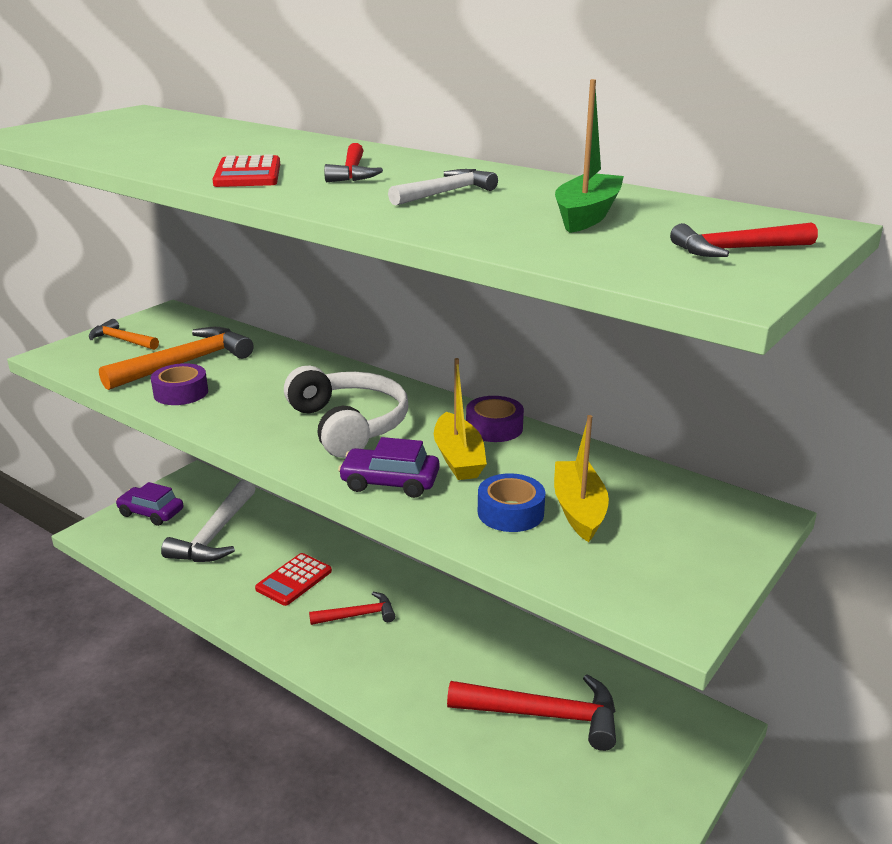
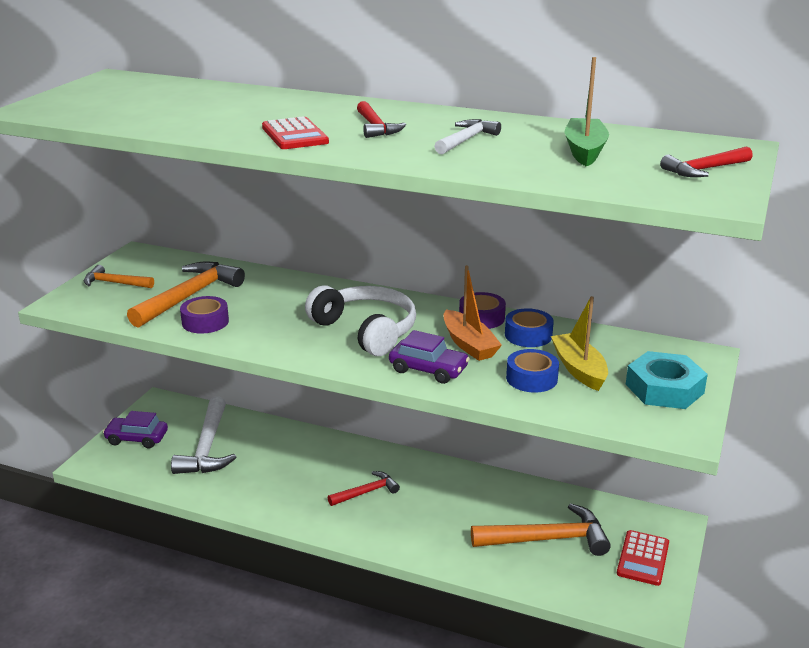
camera: 15 degrees left, 0 degrees up
(294, 580) = (298, 473): red calculator -> red calculator (643, 558)
(390, 482) = (428, 369): purple car -> purple car turned 150 degrees counterclockwise
(458, 458) = (469, 344): yellow boat -> orange boat
(539, 456) = (528, 335): none -> blue tape
(543, 715) = (547, 539): red hammer -> orange hammer
(680, 553) = (664, 389): none -> turquoise nut

